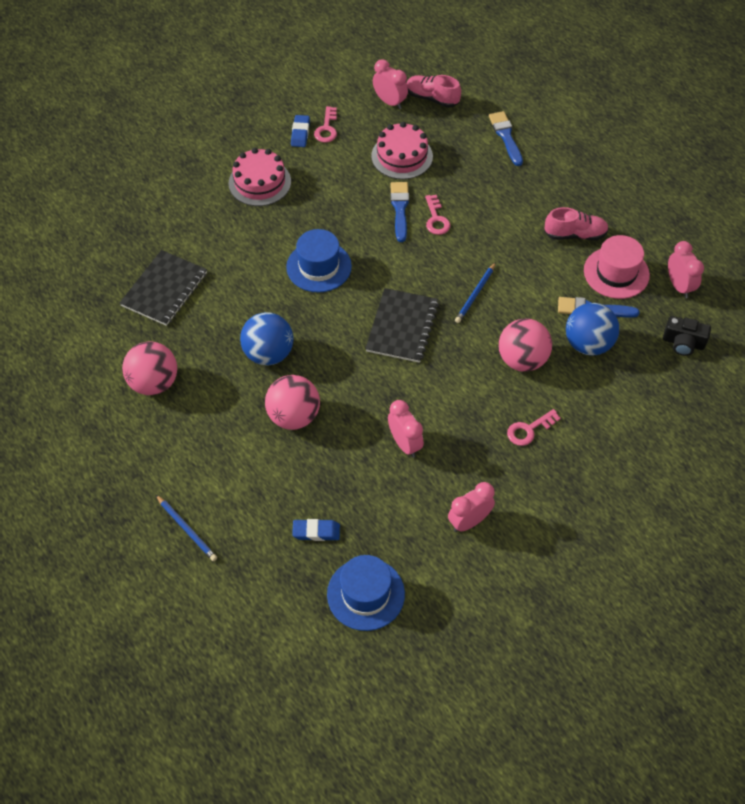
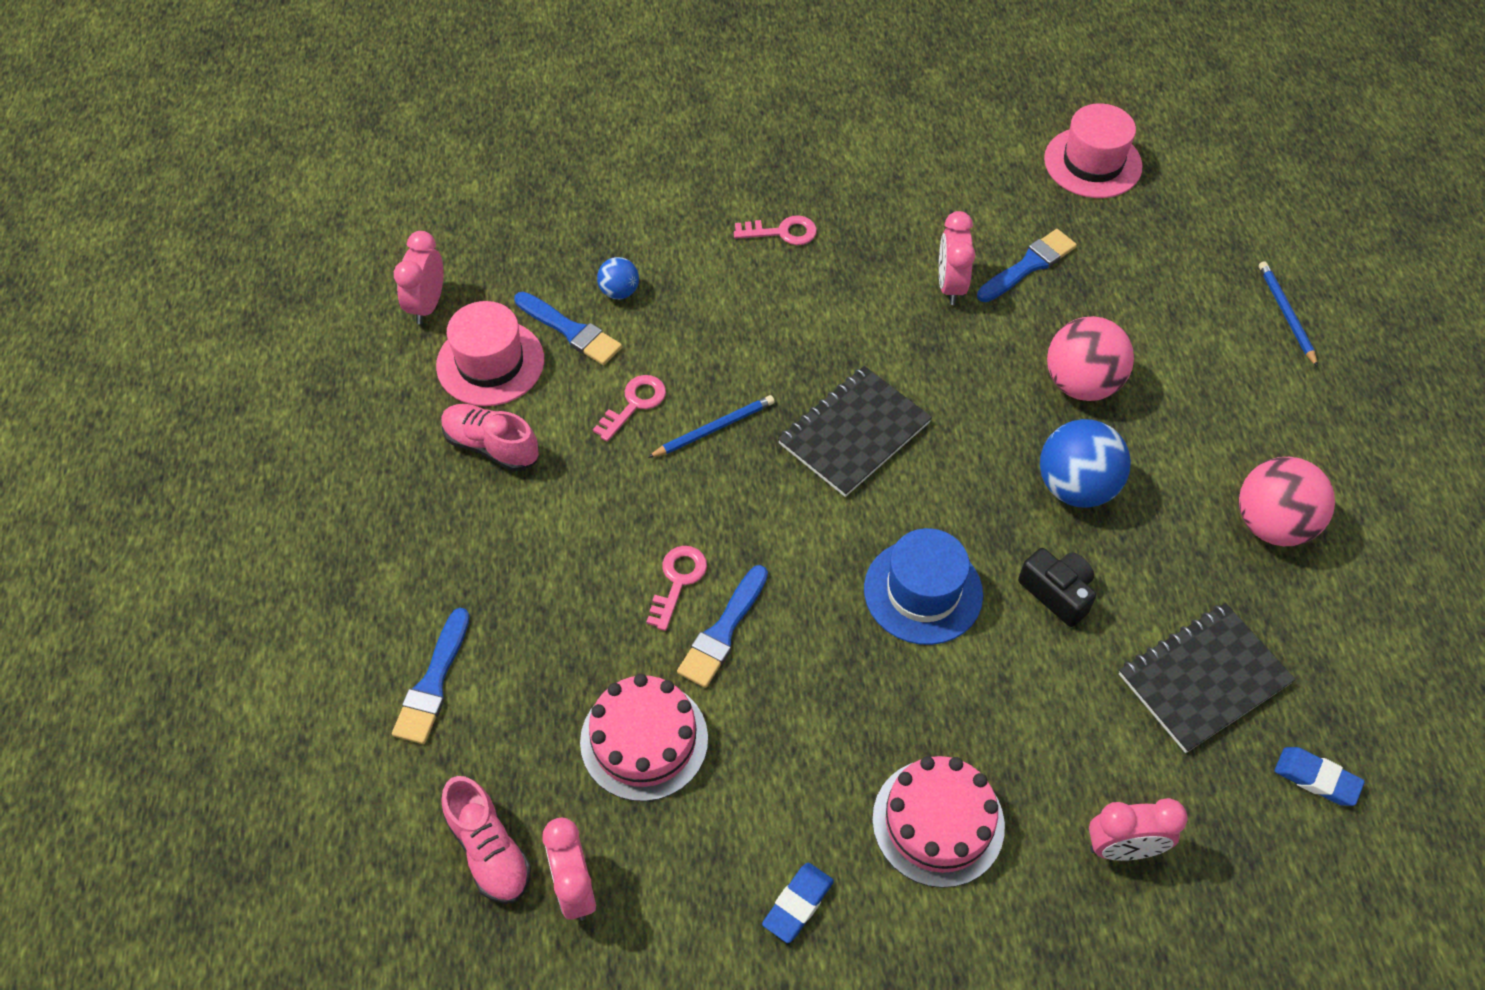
camera: 150 degrees left, 0 degrees up
(316, 532) = (1119, 243): blue eraser -> blue eraser (1316, 779)
(327, 128) = (739, 887): pink key -> pink key (634, 404)
(365, 483) = (1029, 265): none -> blue brush
(365, 594) = (1092, 163): blue hat -> pink hat
(469, 521) = (928, 176): pink clock -> pink clock (1122, 848)
(522, 360) = (722, 313): pink ball -> none
(588, 344) = (619, 292): blue ball -> blue ball, size x0.52
(683, 343) = (499, 237): black camera -> black camera (1057, 593)

